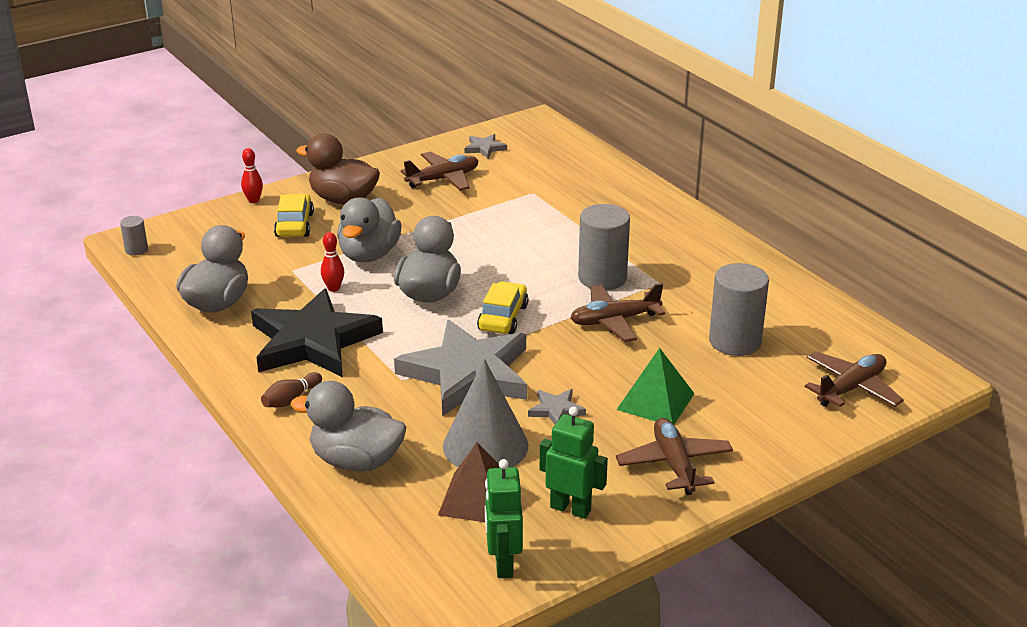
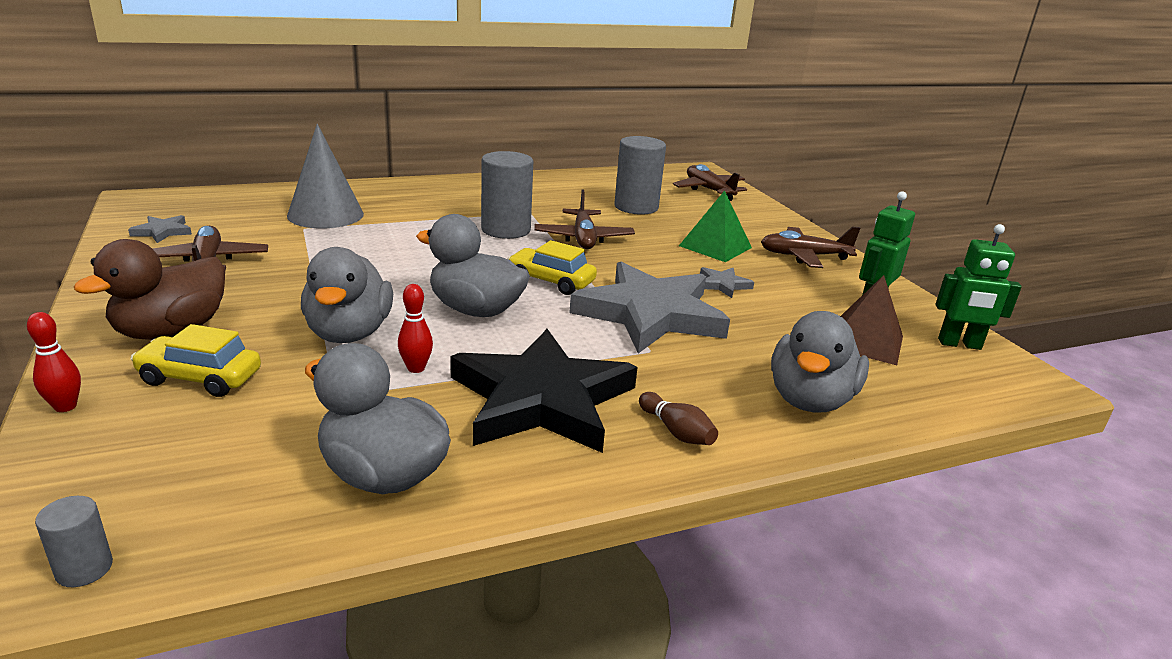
camera: 80 degrees left, 5 degrees down
(369, 254) = (349, 333): grey duck -> grey duck turned 60 degrees clockwise
(485, 445) = (779, 324): grey cone -> grey cone (325, 214)

